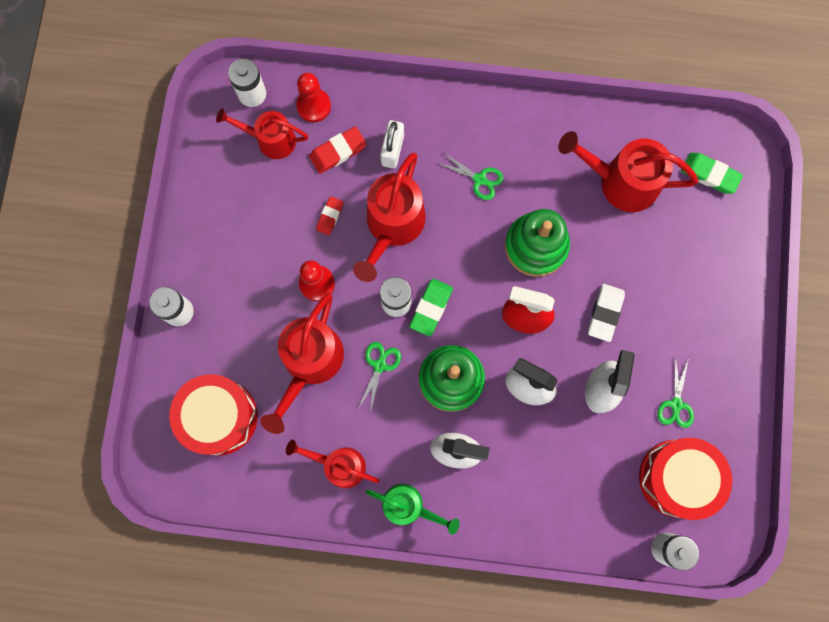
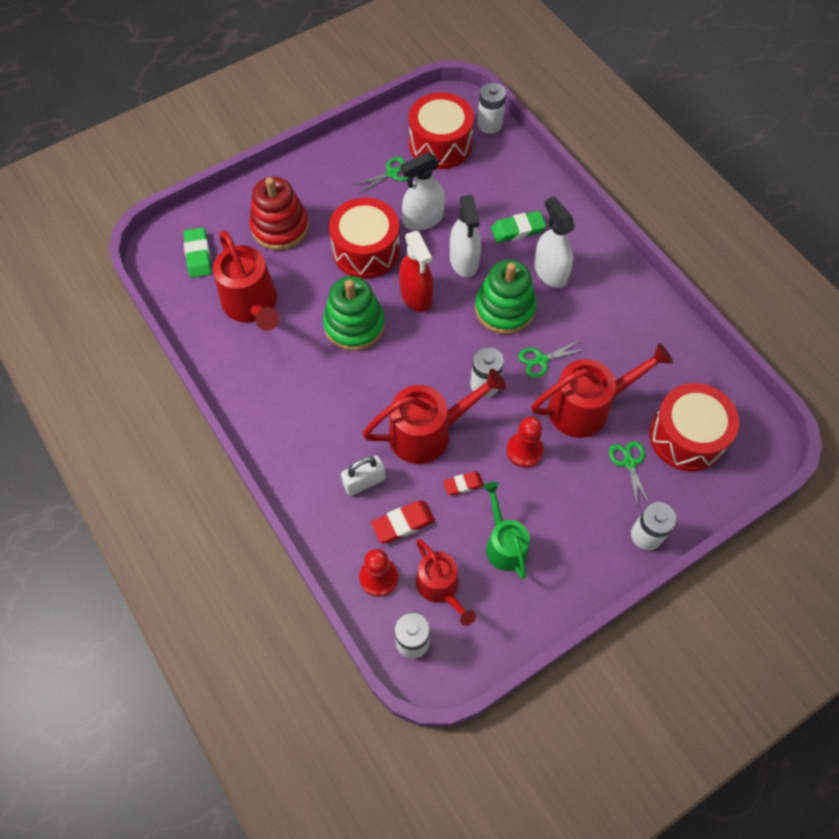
camera: 130 degrees left, 15 degrees down
(338, 152) = (403, 523): red eraser -> red eraser turned 45 degrees counterclockwise
(339, 465) = (633, 333): red watering can -> none
(409, 507) = (614, 272): green watering can -> green watering can (504, 543)
(431, 308) = (466, 358): green eraser -> green eraser (517, 230)
(479, 179) = (333, 400): green scissors -> green scissors (629, 463)
(605, 313) = (366, 250): white eraser -> red drum
(688, 261) = (280, 227): none -> red stacking toy

